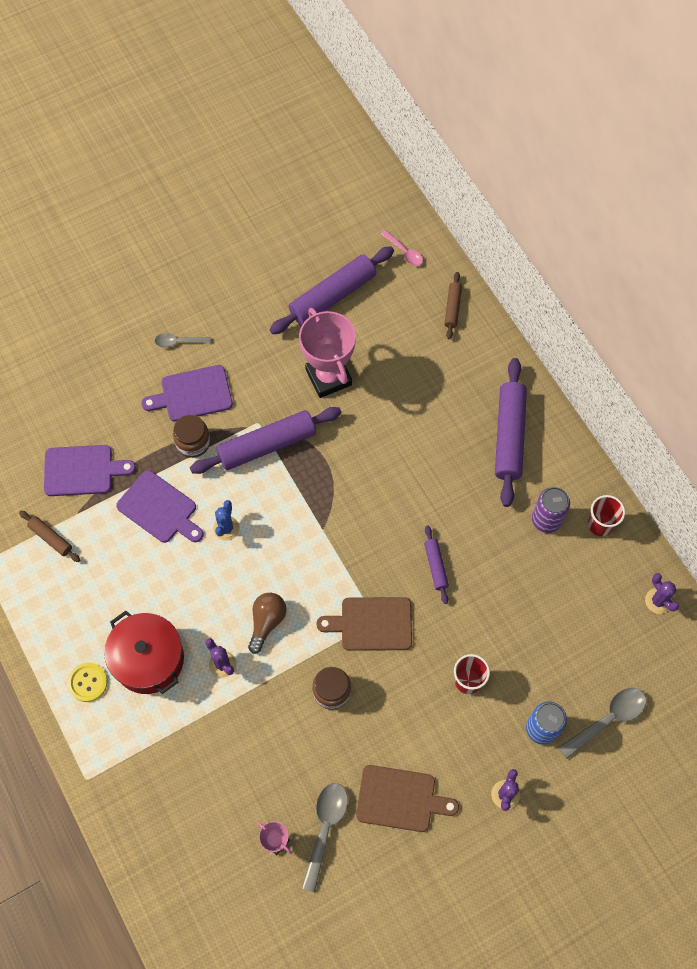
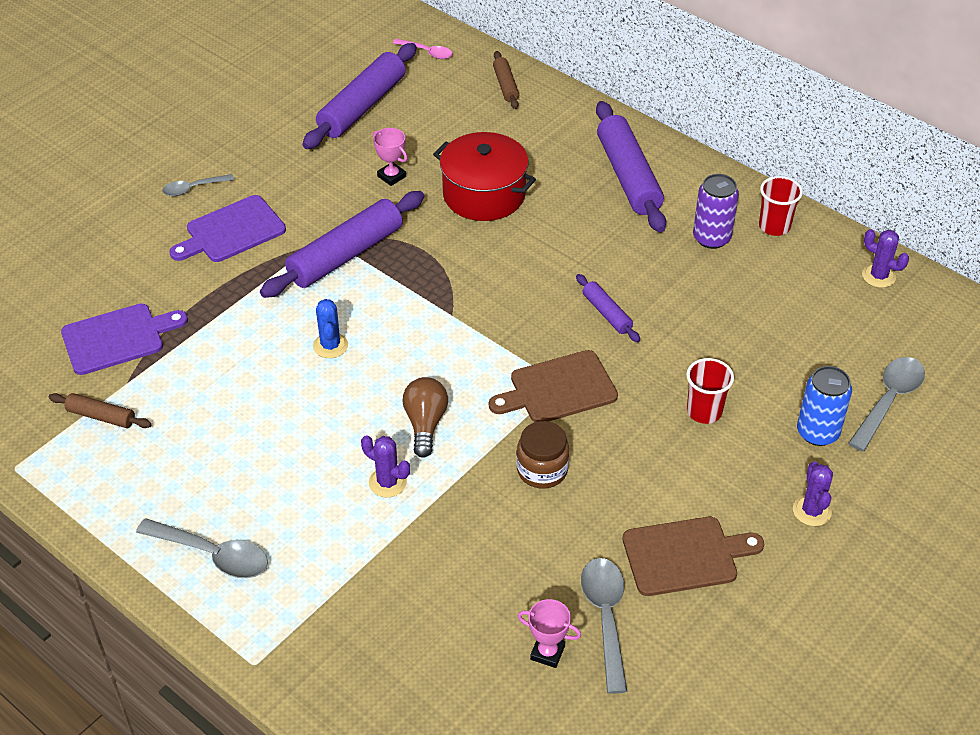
camera: 20 degrees left, 20 degrees down
(88, 682) = (212, 554): yellow button -> grey spoon
(148, 659) = (286, 506): red pot -> red pot (484, 194)
(159, 509) = (236, 349): purple cutting board -> none
(193, 442) = (251, 275): brown jar -> none
(328, 377) = (391, 176): pink trophy -> pink trophy, size x0.47

